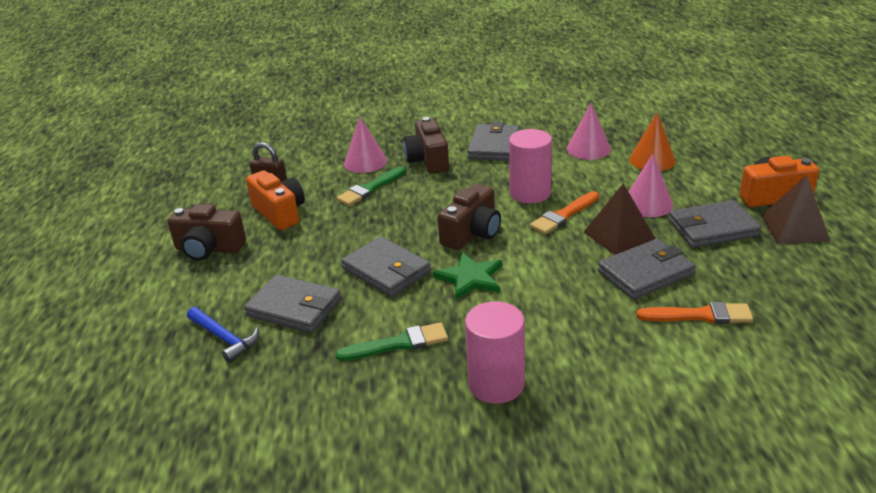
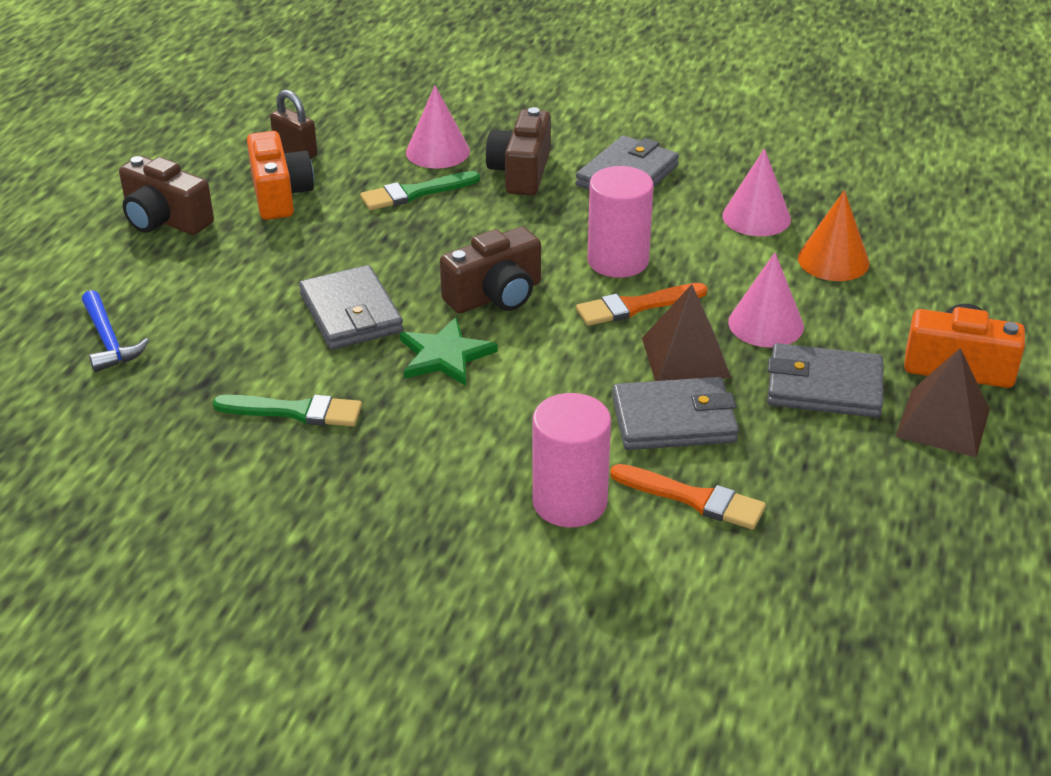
camera: 20 degrees right, 5 degrees up
(294, 308) = (210, 327): grey wallet -> none
(496, 384) = (369, 498): pink cylinder -> pink cylinder (569, 502)

